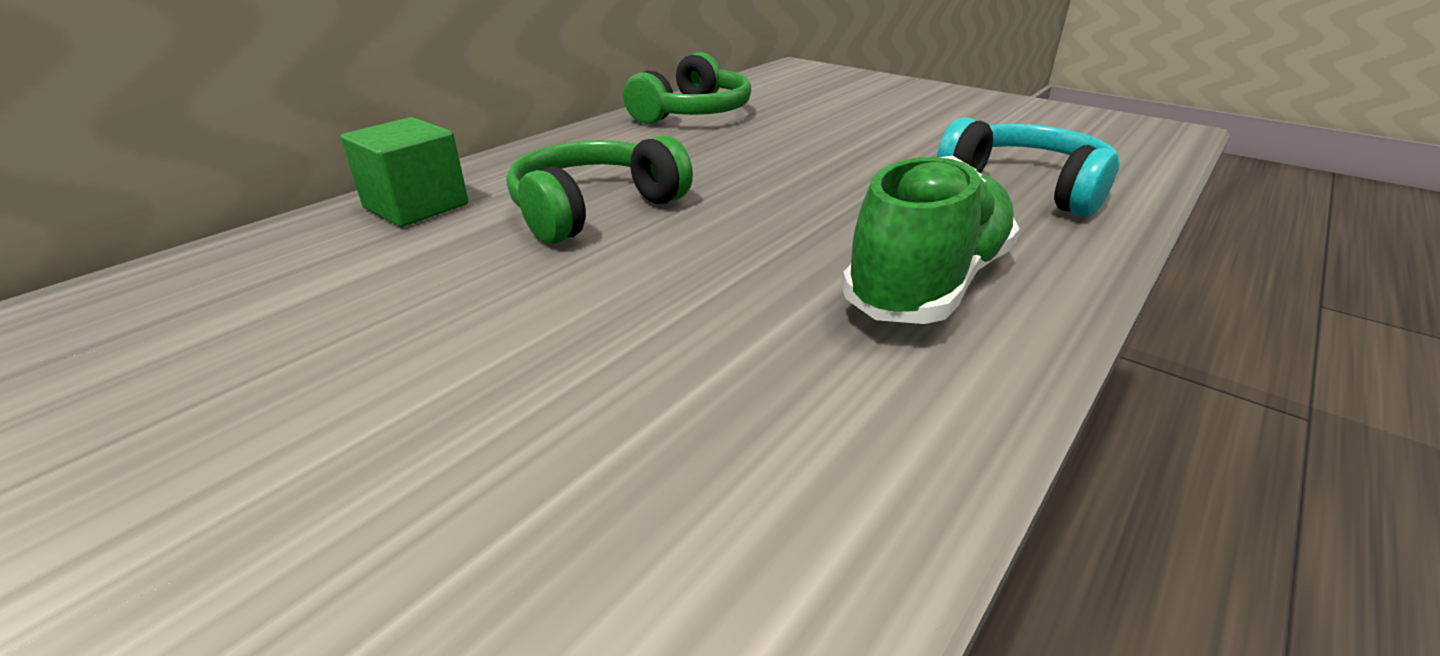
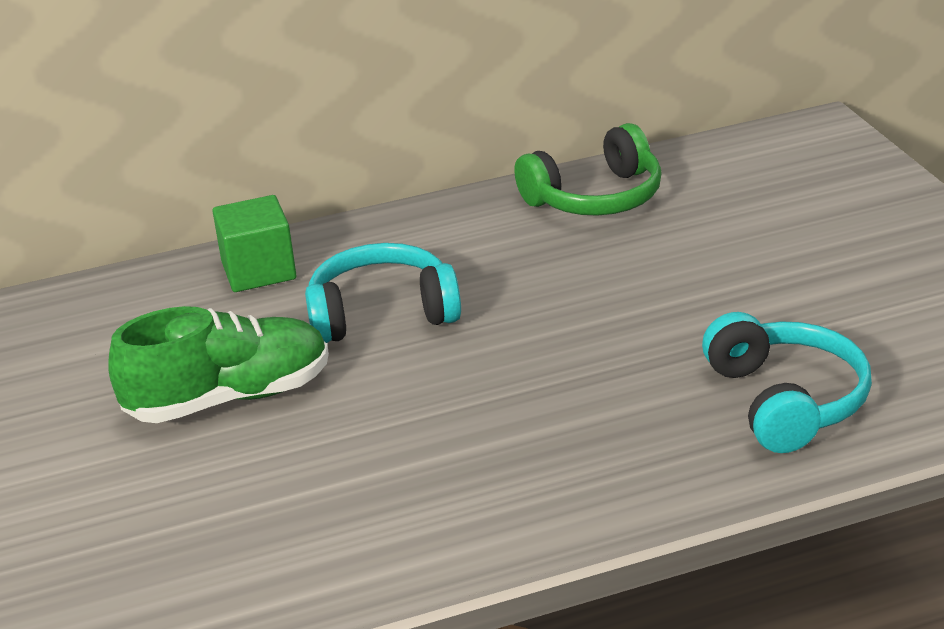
camera: 35 degrees right, 0 degrees up
(594, 209) = (382, 313): green headphones -> turquoise headphones
(928, 284) = (543, 470): green shoe -> green shoe (229, 398)

